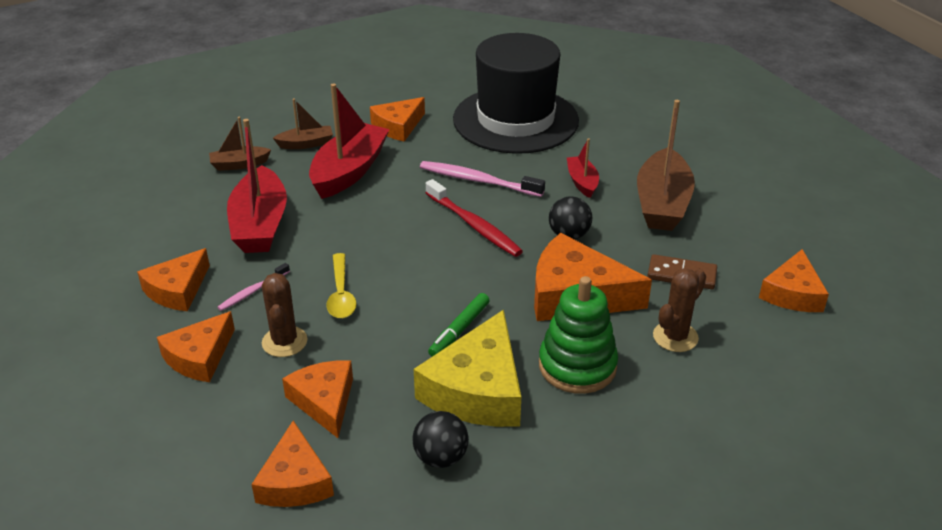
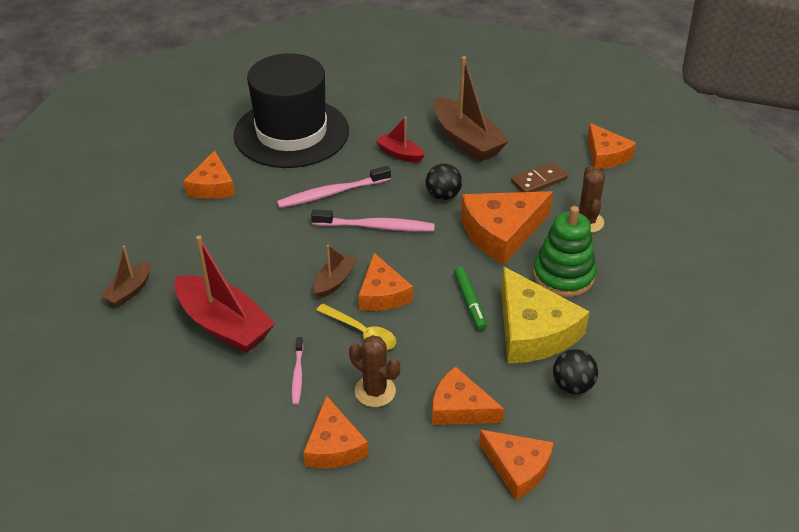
camera: 45 degrees left, 5 degrees up
(177, 290) = (239, 414): orange cheese -> orange cheese (382, 294)
(306, 144) = (160, 241): brown boat -> brown boat (334, 281)
(349, 171) = (228, 242): red boat -> none
(473, 225) = (375, 227): red toothbrush -> pink toothbrush

